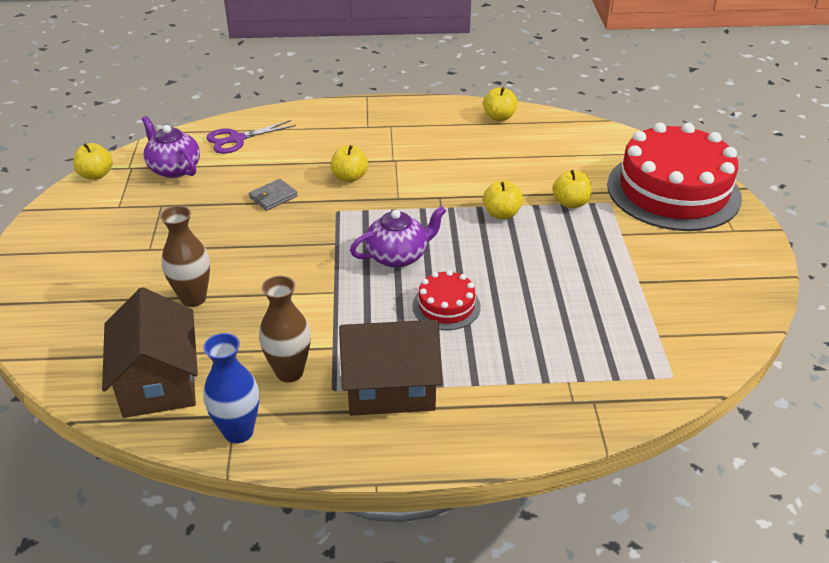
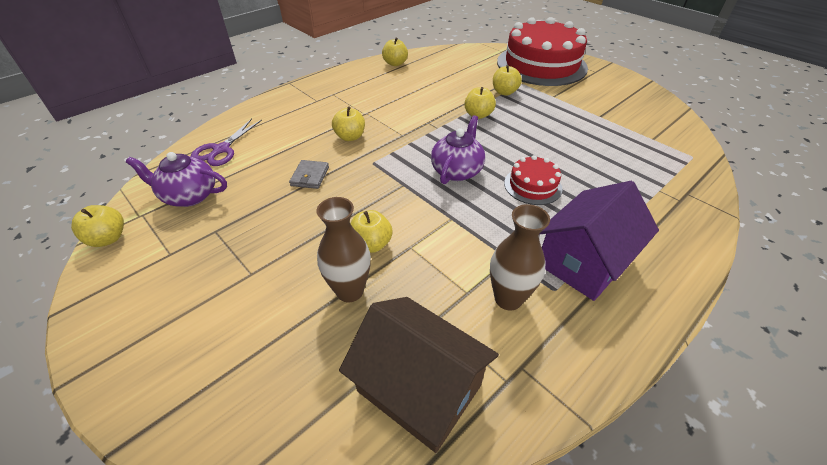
camera: 40 degrees left, 5 degrees up
(238, 432) = (544, 379): blue vase -> none
(248, 275) = (371, 244): none -> yellow apple
(390, 386) = (584, 261): brown house -> purple house

